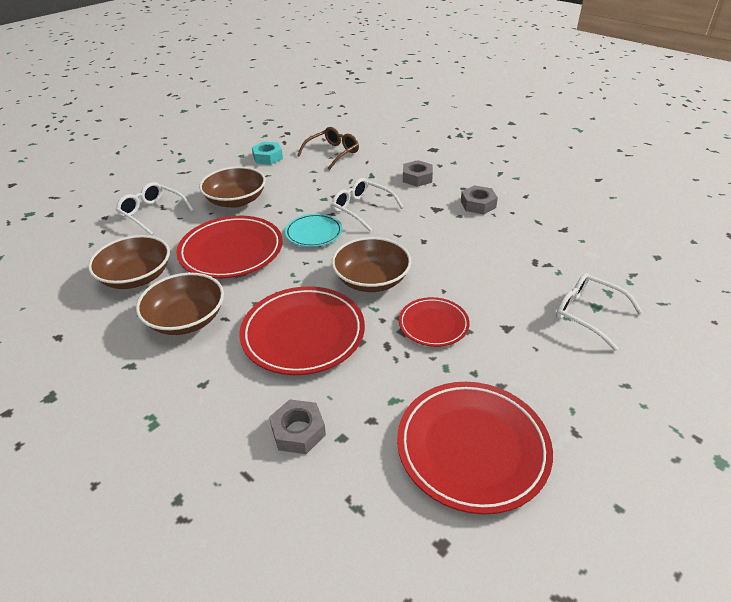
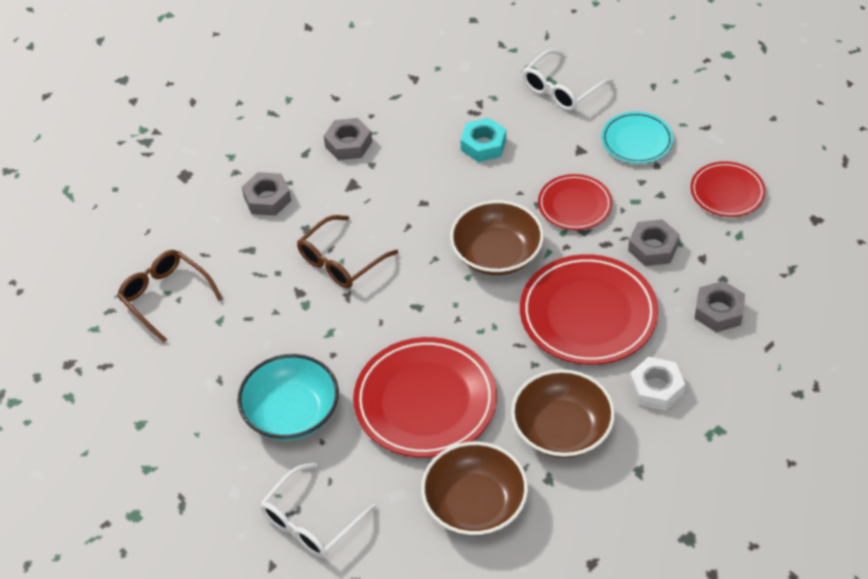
camera: 85 degrees left, 10 degrees up
(213, 379) = (656, 388): none -> white nut
(236, 200) = (291, 413): brown bowl -> turquoise bowl
(268, 157) = (157, 384): turquoise nut -> turquoise nut (483, 145)
(314, 233) = (392, 312): turquoise plate -> turquoise plate (636, 141)
(362, 209) = (341, 261): white glasses -> brown glasses
(384, 380) = (653, 248): none -> grey nut
(472, 448) = (727, 192): red plate -> red plate, size x0.57

